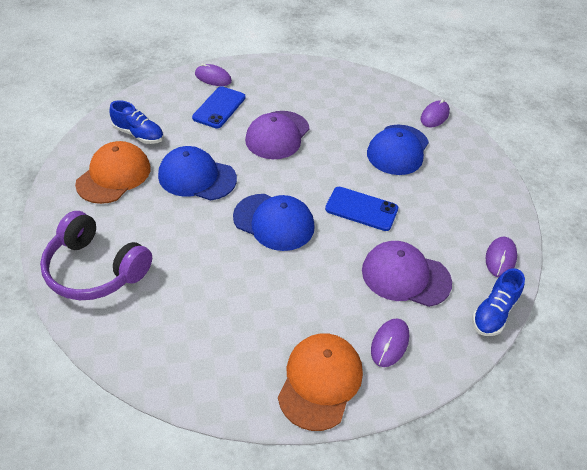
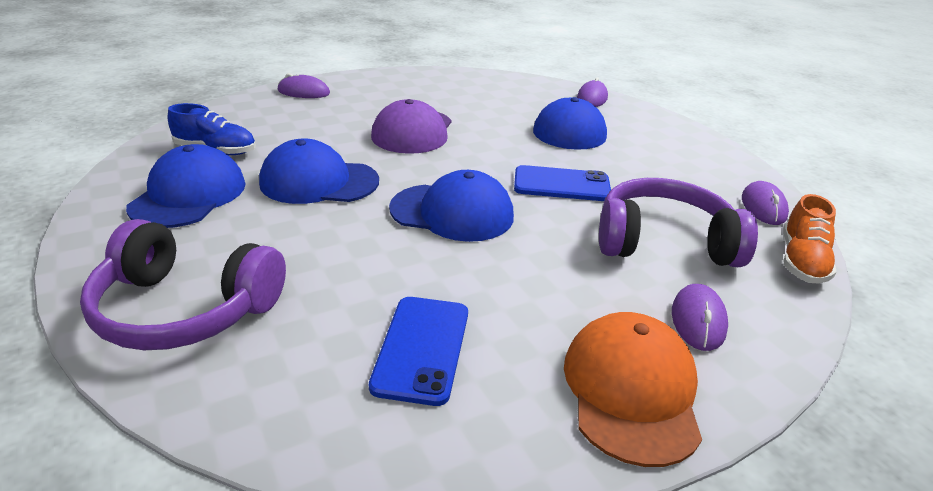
camera: 15 degrees left, 15 degrees down
(114, 175) = (189, 195): orange cap -> blue cap
(219, 107) = (323, 115): blue phone -> blue phone (421, 348)
(405, 276) = (664, 242): purple cap -> purple headphones
(493, 313) = (801, 261): blue shoe -> orange shoe

